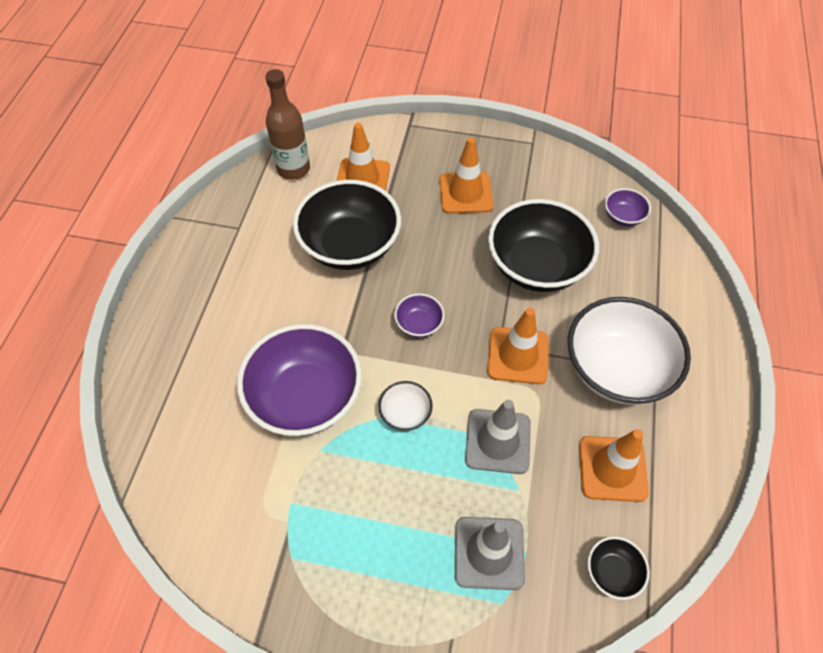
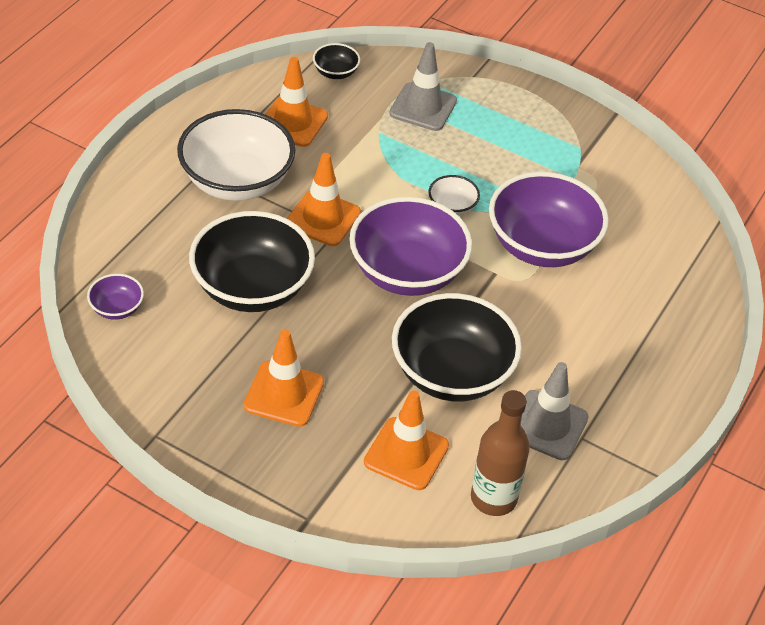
camera: 165 degrees left, 10 degrees down
(419, 324) = (407, 272): purple bowl -> purple bowl, size x2.25
(497, 441) = (379, 165): grey traffic cone -> grey traffic cone (547, 425)

